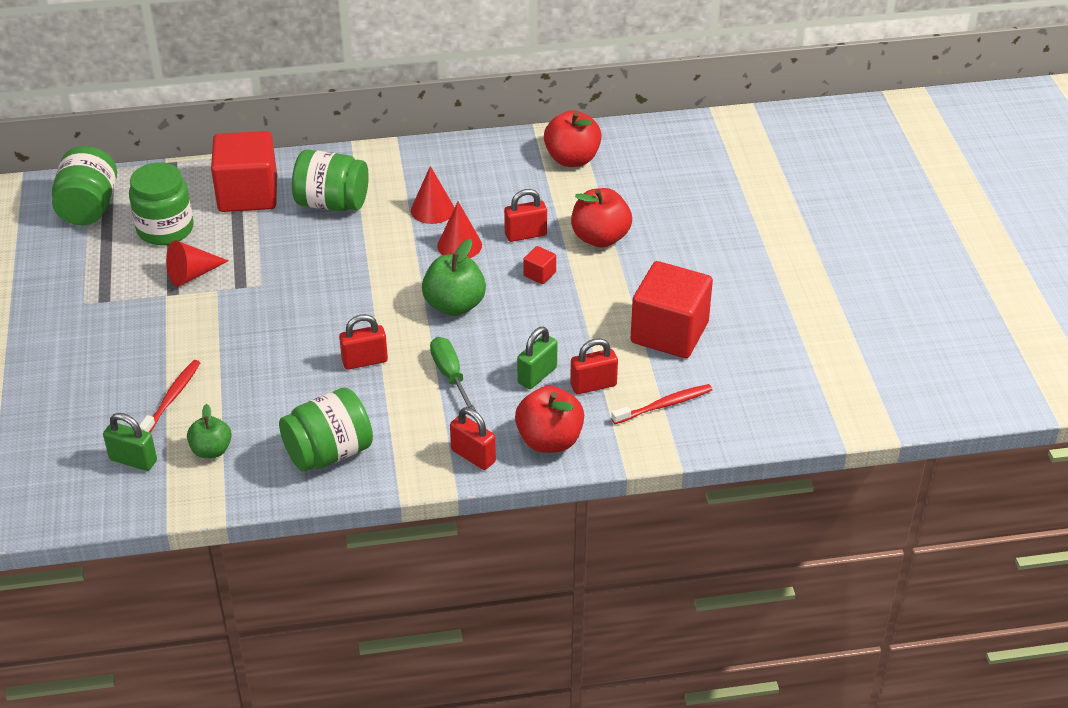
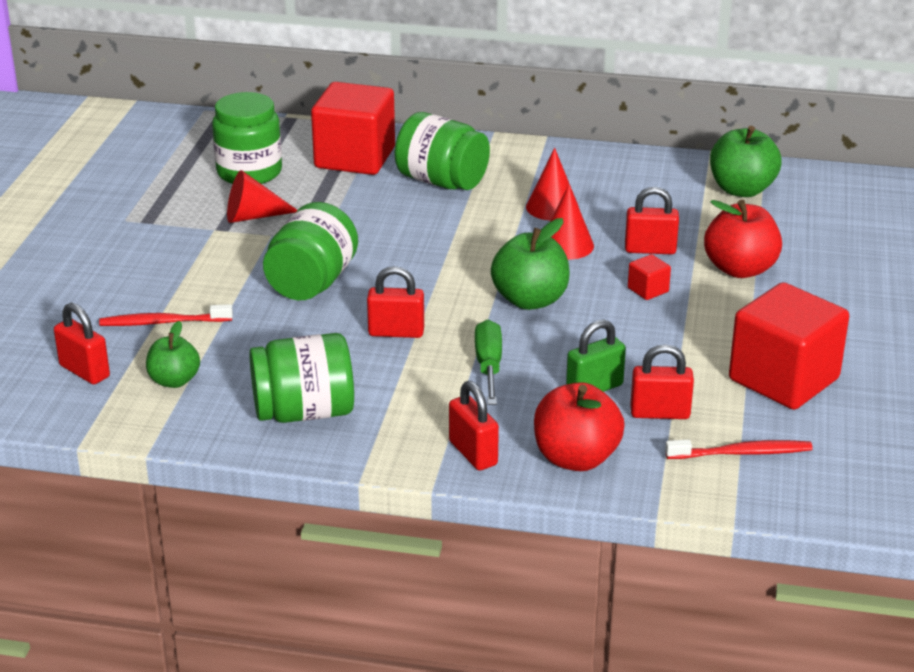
camera: 20 degrees right, 10 degrees down
(89, 208) = (182, 140): green jar -> green jar (312, 283)
(133, 460) = (84, 371): green padlock -> red padlock
(172, 397) = (162, 322): red toothbrush -> red toothbrush turned 135 degrees counterclockwise
(572, 159) = (741, 189): red apple -> green apple

